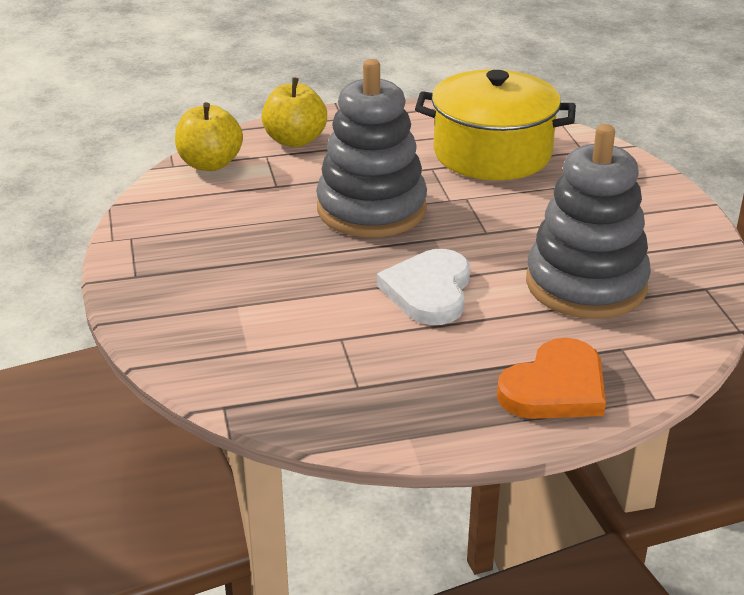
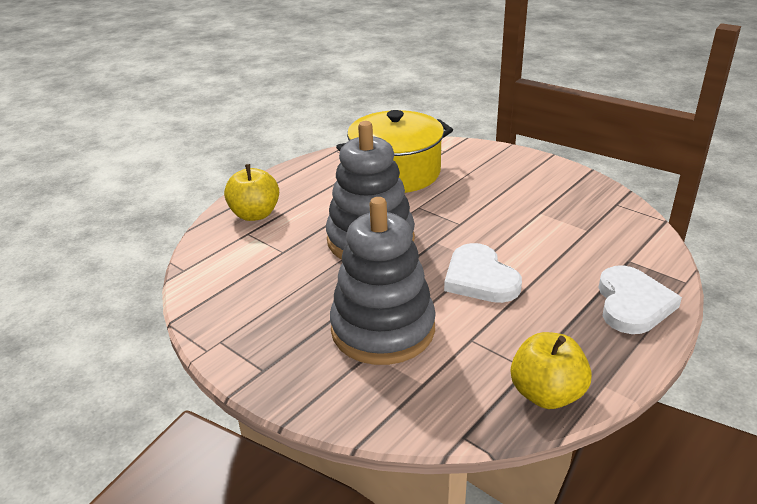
camera: 35 degrees left, 0 degrees up
(210, 164) = (212, 256): yellow apple -> yellow apple (546, 394)
(555, 388) = (632, 303): orange heart -> white heart
(586, 284) = (558, 230): grey stacking toy -> grey stacking toy (383, 329)

